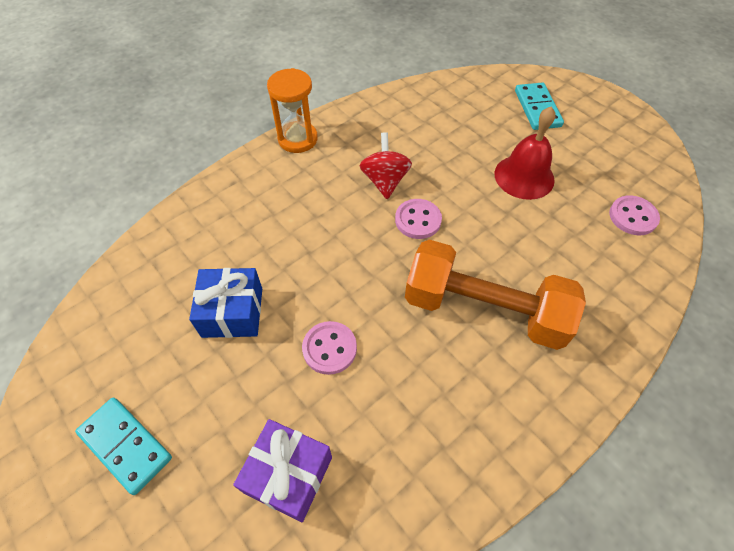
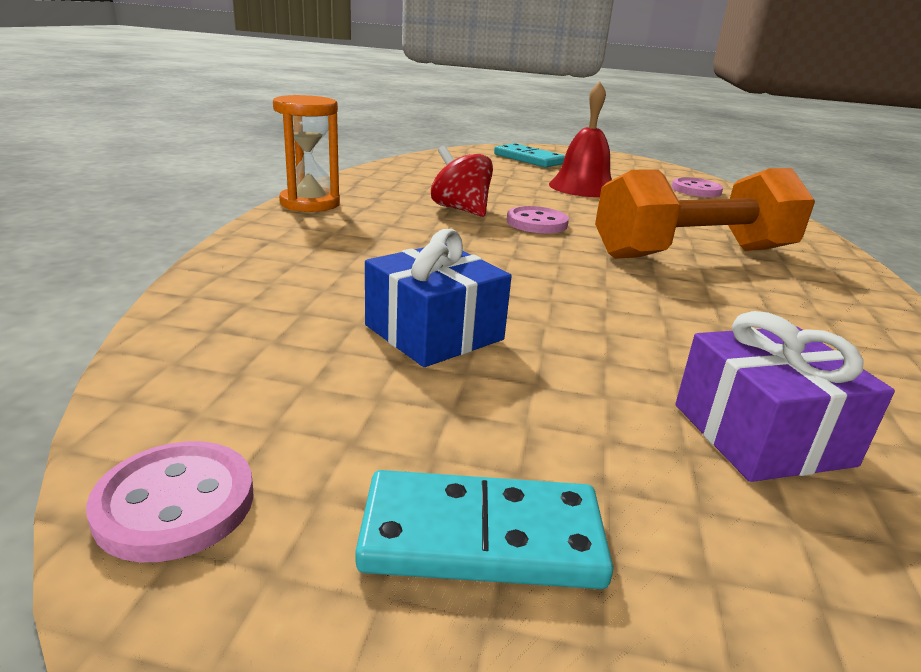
camera: 40 degrees left, 30 degrees down
(329, 348) = (607, 319): pink button -> pink button (175, 503)

